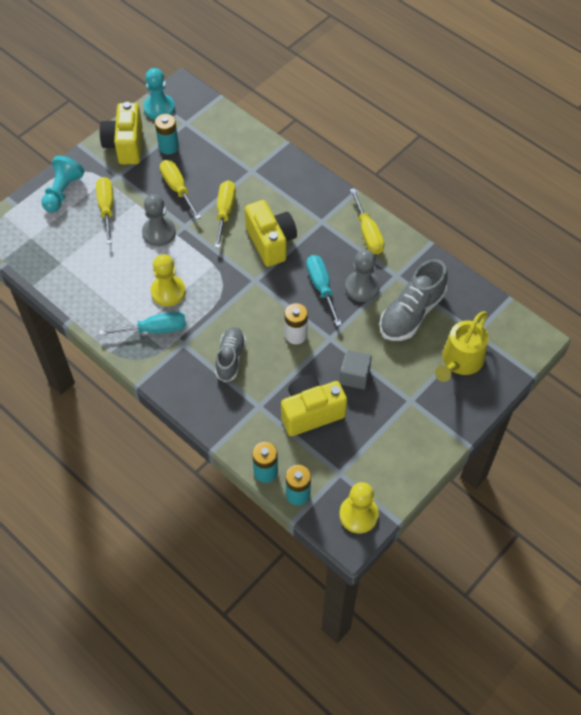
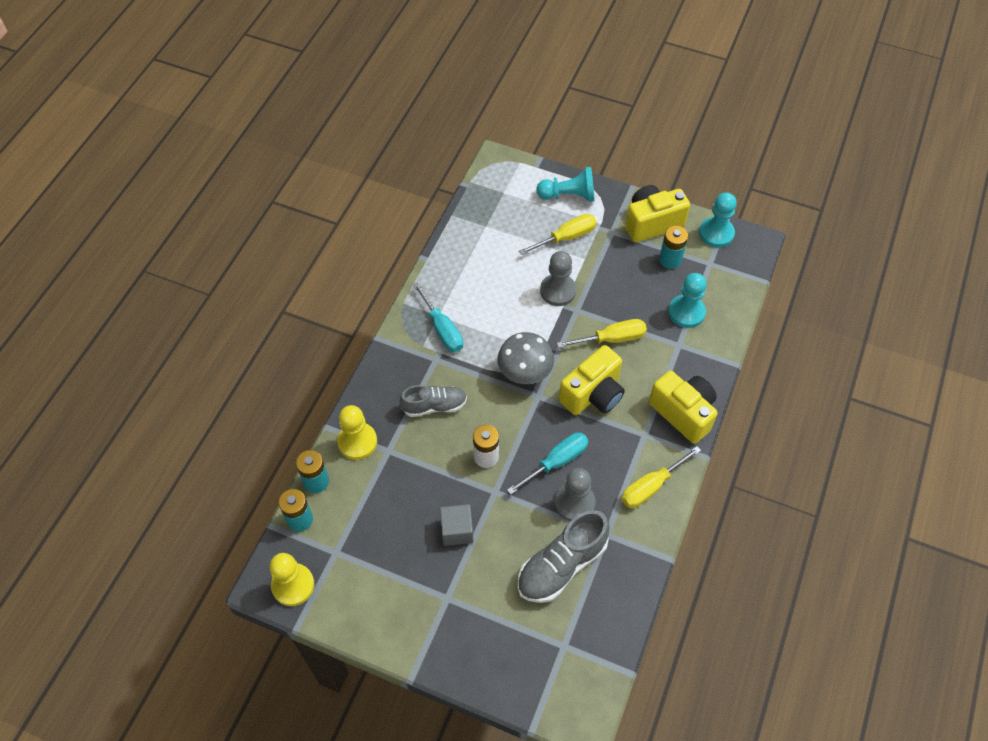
camera: 70 degrees right, 0 degrees up
(168, 292) = (490, 324): yellow pawn -> yellow pawn (357, 442)
(177, 189) = (620, 287): yellow screwdriver -> none
(224, 155) = (686, 312): none -> turquoise pawn
(230, 283) = (525, 374): none -> grey mushroom
(311, 413) = (397, 501): yellow camera -> yellow camera (683, 413)
(411, 313) = (561, 565): grey shoe -> grey shoe turned 60 degrees counterclockwise
(460, 361) = (518, 638): yellow watering can -> none

